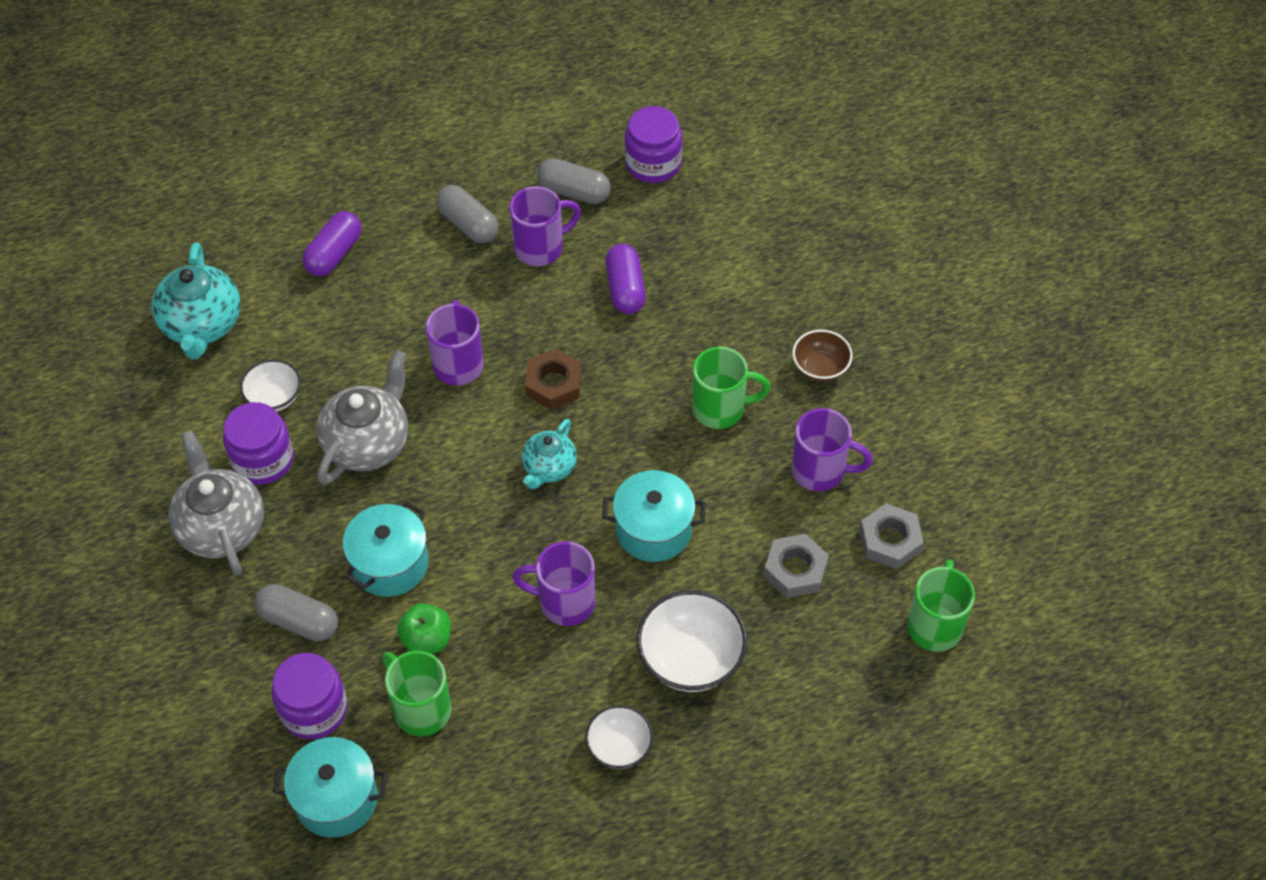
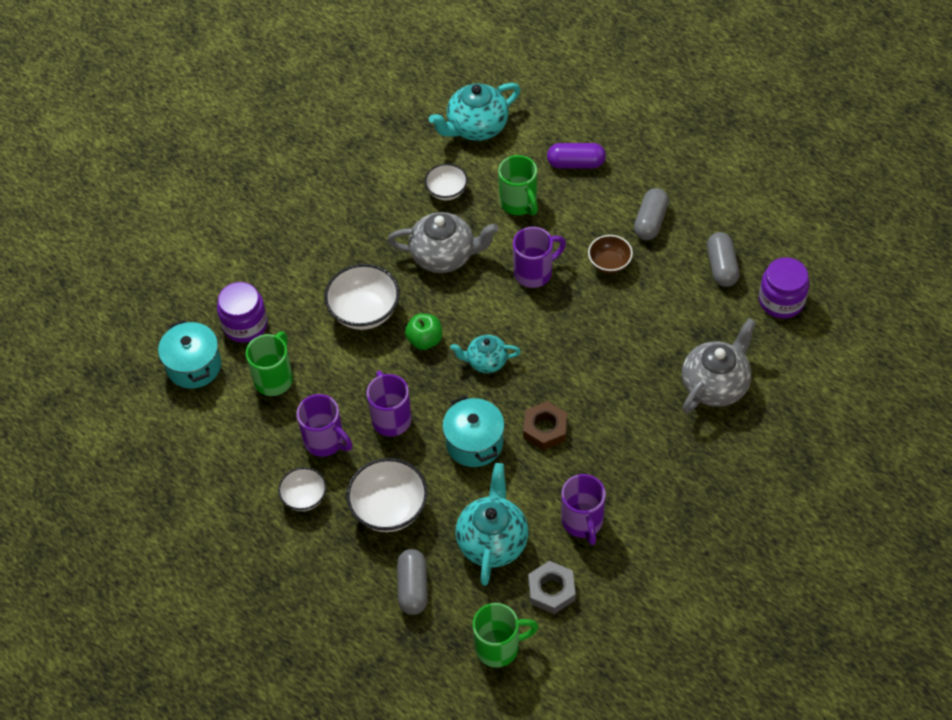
camera: 65 degrees right, 0 degrees up
(221, 527) = (340, 215): grey teapot -> grey teapot (715, 385)
(263, 460) = (399, 209): purple jar -> none
(299, 621) = (299, 286): grey capsule -> grey capsule (413, 587)
(390, 564) = (364, 312): turquoise pot -> white bowl
(427, 640) = (322, 358): green apple -> green apple (425, 340)
(540, 248) = (659, 271): purple mug -> purple mug (325, 441)
(553, 384) = (553, 332): brown nut -> brown nut (545, 429)
(625, 289) = (659, 336): purple capsule -> none
(720, 409) = (595, 438): green mug -> green mug (519, 203)
(795, 570) = (492, 541): grey nut -> turquoise teapot
(820, 368) = (671, 484): brown bowl -> brown bowl (609, 263)

